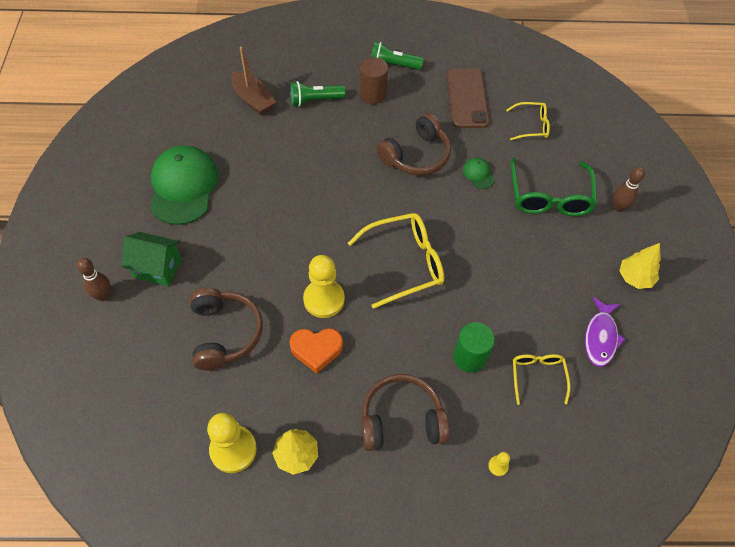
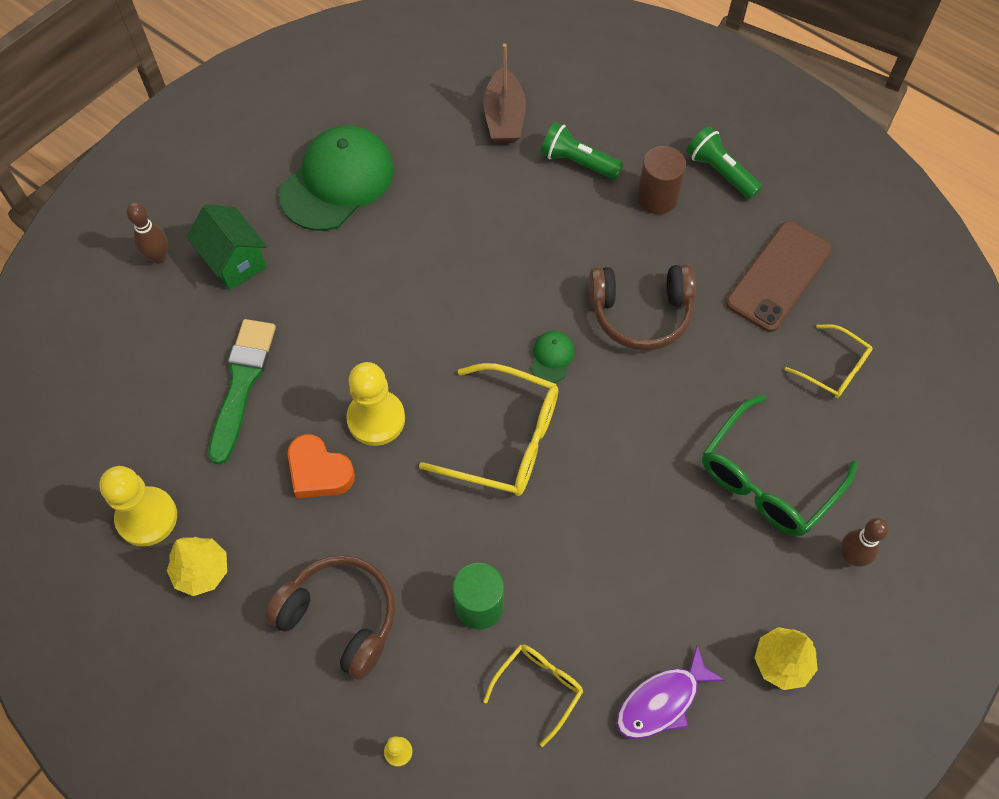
camera: 40 degrees right, 5 degrees up
(225, 333) = (242, 384): brown headphones -> green brush
(478, 174) = (699, 388): green cap -> green cap (552, 357)

